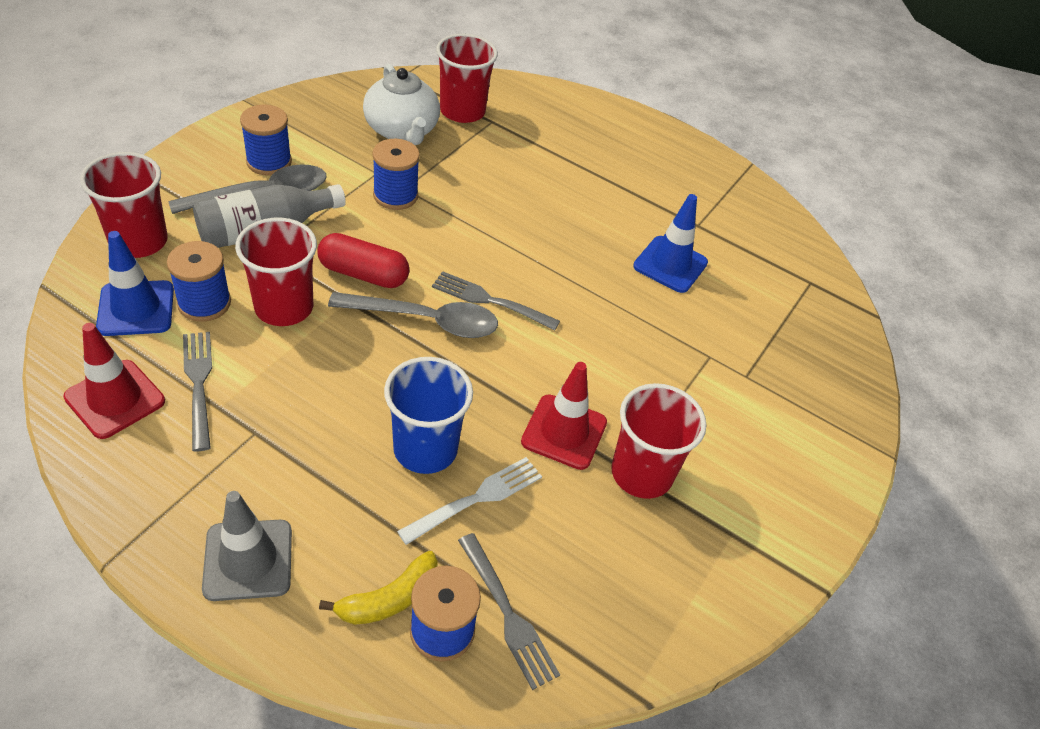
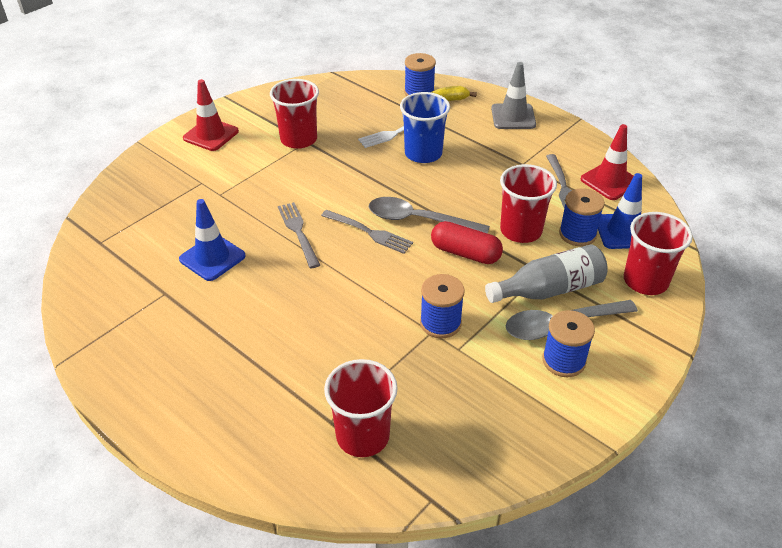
camera: 165 degrees left, 5 degrees down
(402, 130) = (433, 404): white teapot -> none
(508, 614) = (387, 95): grey fork -> grey fork (298, 232)
(564, 432) = (338, 158): red traffic cone -> red traffic cone (211, 135)

